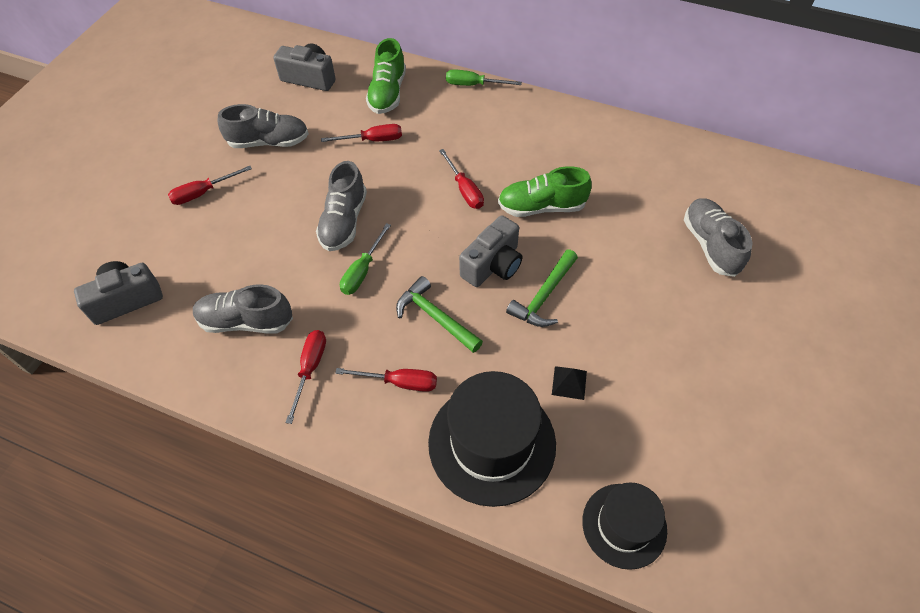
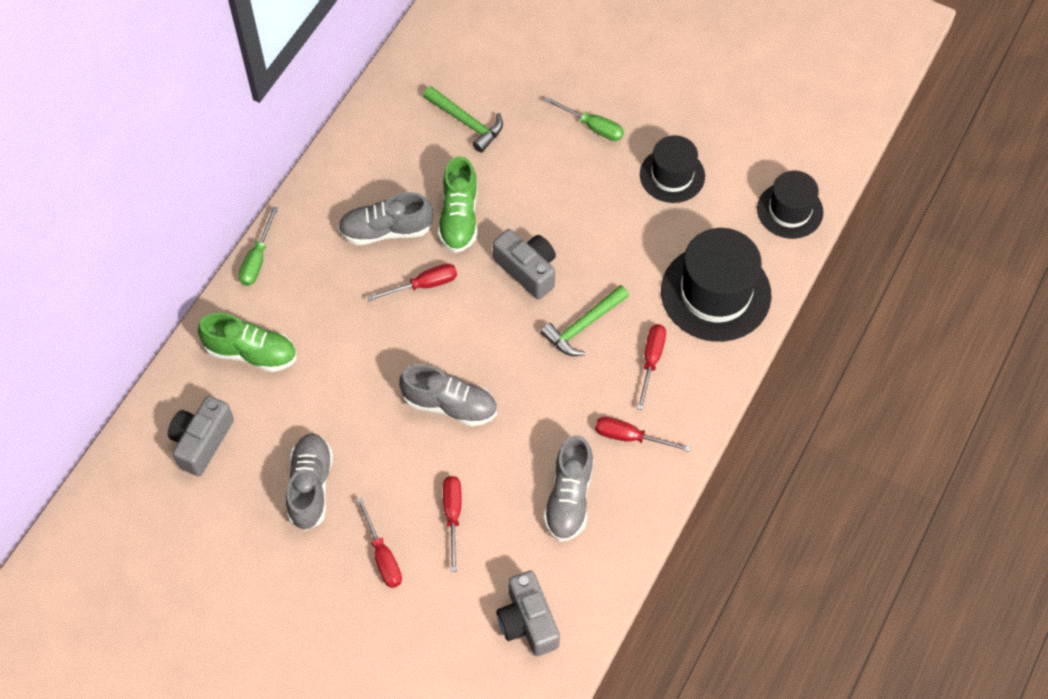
camera: 85 degrees left, 5 degrees up
(362, 271) = (519, 388): green screwdriver -> green screwdriver (593, 127)
(373, 140) = (330, 372): red screwdriver -> red screwdriver (452, 515)
(544, 296) = (570, 232): green hammer -> green hammer (466, 122)
(569, 382) = (663, 227): black pyramid -> none
(639, 387) = (672, 175): none -> black hat
(710, 245) = (528, 87): grey shoe -> grey shoe (386, 230)

